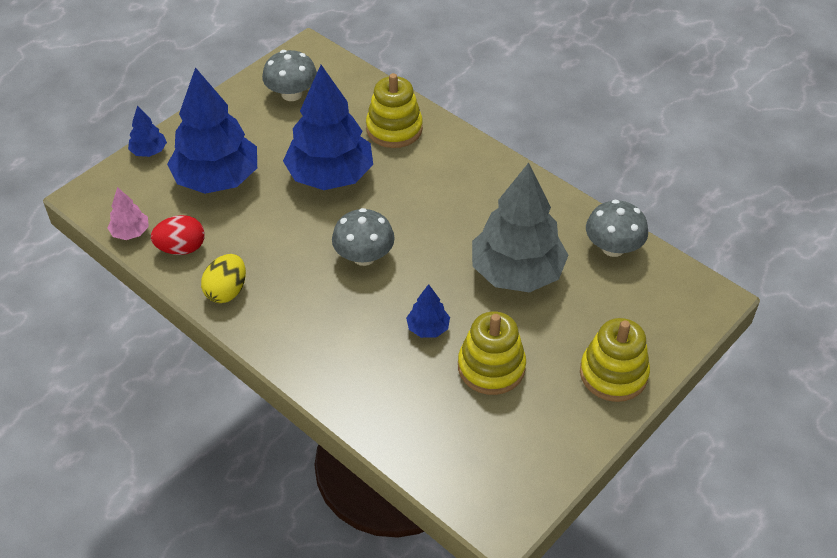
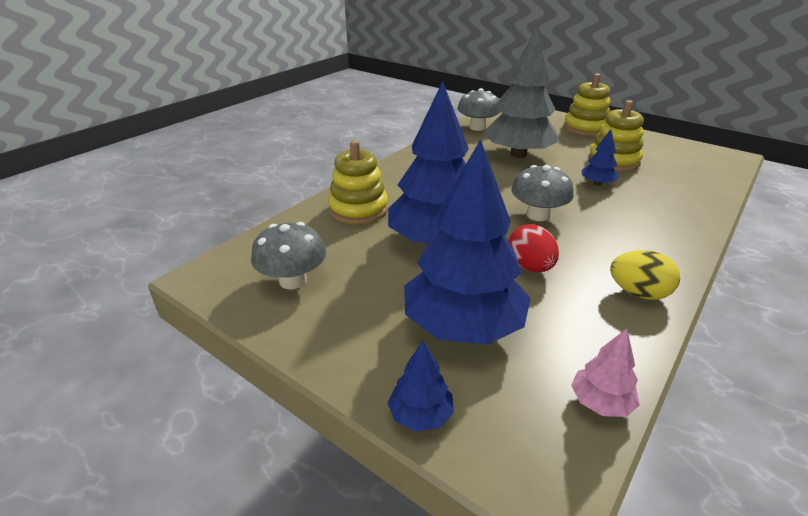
camera: 95 degrees left, 15 degrees down
(181, 248) = (599, 341): red egg -> red egg (530, 267)

